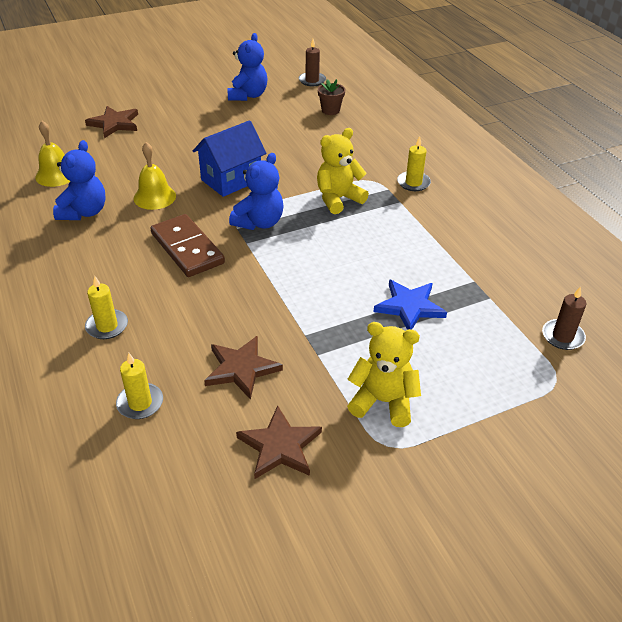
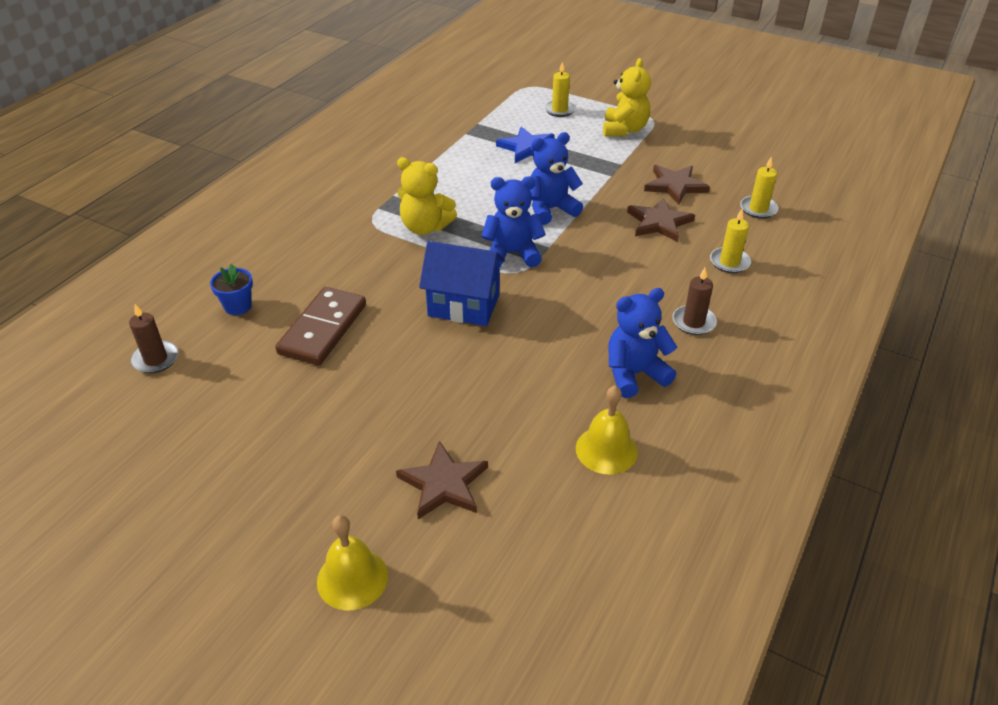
camera: 125 degrees left, 0 degrees up
(154, 197) = (552, 340): yellow bell -> yellow bell (352, 578)
(187, 248) = (597, 274): brown domino -> brown domino (322, 329)
(248, 95) = (249, 397): blue teddy bear -> blue teddy bear (550, 209)
(280, 446) = (705, 148): brown star -> brown star (659, 222)
(330, 110) = (238, 306): brown flower pot -> blue flower pot
(383, 402) = (624, 130): yellow teddy bear -> yellow teddy bear turned 150 degrees counterclockwise
(413, 183) = (353, 198): yellow candle -> yellow candle (559, 110)
(562, 336) = (485, 92): brown candle -> brown candle (693, 322)

